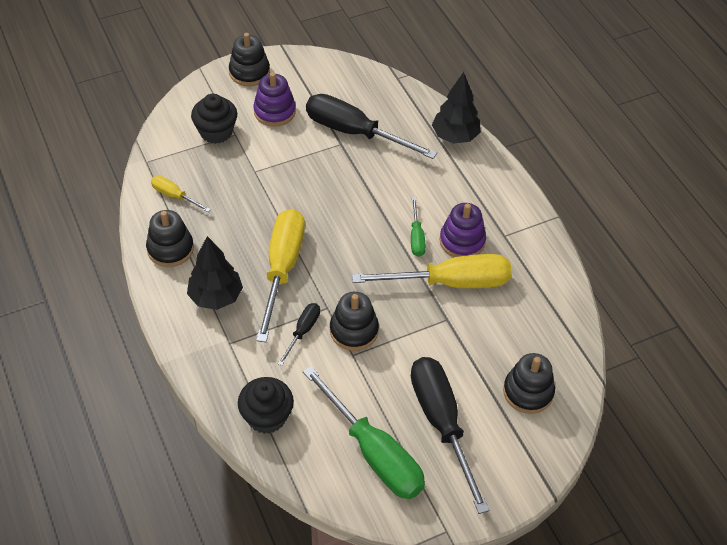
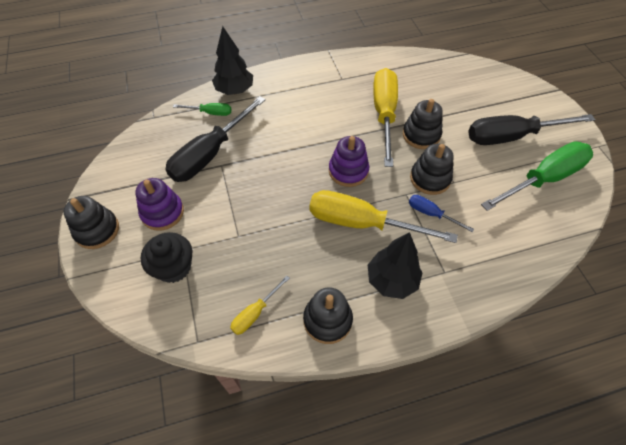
camera: 80 degrees left, 5 degrees up
(267, 417) = (520, 248): black cupcake -> none
(303, 331) = (431, 214): black screwdriver -> blue screwdriver
(416, 237) = (337, 128): green screwdriver -> green screwdriver (210, 113)
(462, 241) = (344, 102): purple stacking toy -> purple stacking toy (348, 171)
(528, 392) = (480, 88): black stacking toy -> black stacking toy (421, 135)

